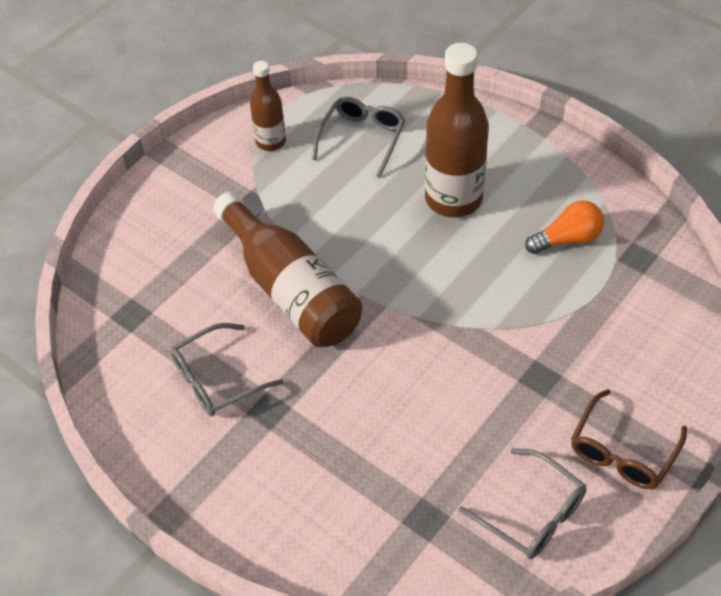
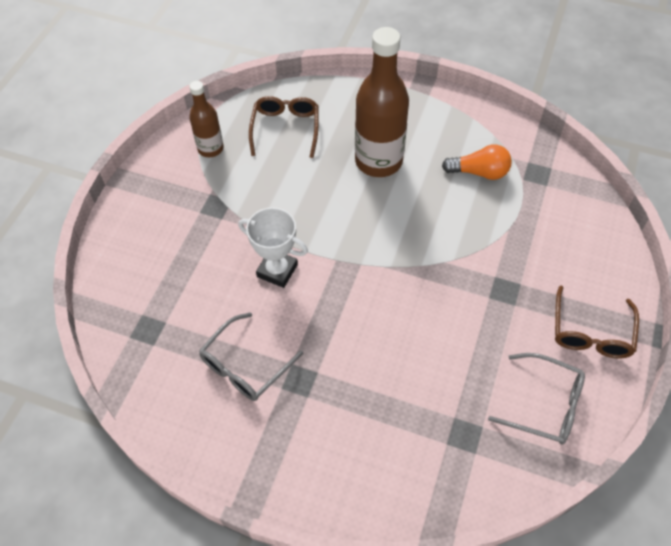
camera: 20 degrees left, 5 degrees up
(291, 289) = (277, 270): brown bottle -> white trophy
(362, 138) = (285, 128): grey glasses -> brown glasses
(567, 239) = (479, 172): orange light bulb -> orange light bulb turned 45 degrees clockwise

